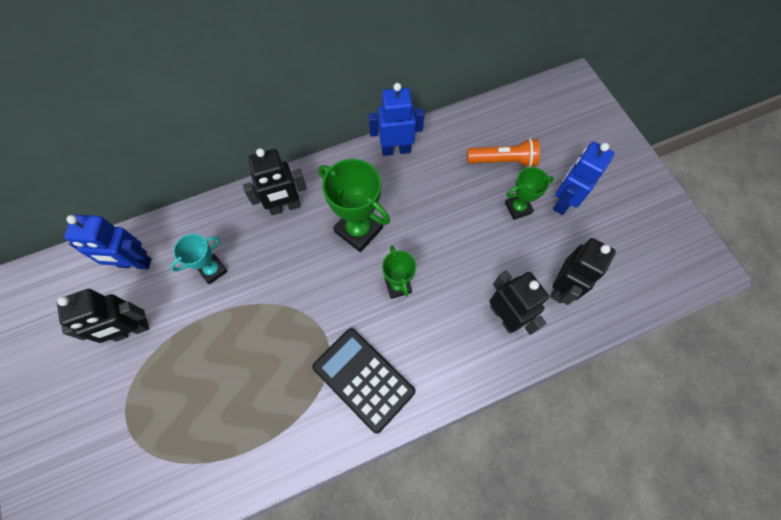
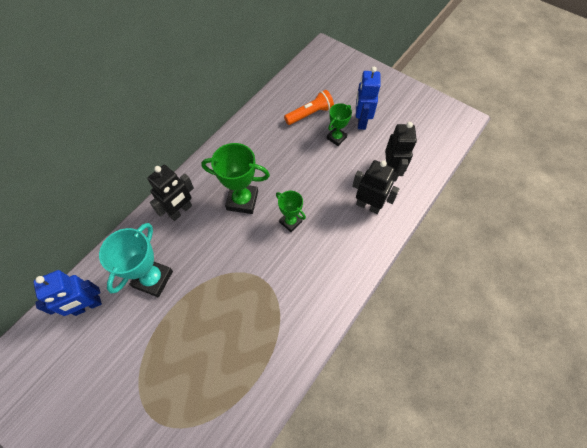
camera: 30 degrees left, 5 degrees down
(131, 330) = (115, 353): black robot -> none
(213, 270) = (153, 279): turquoise trophy -> turquoise trophy, size x1.67
(363, 379) = (304, 291): black calculator -> none
(396, 149) = (236, 138): blue robot -> none

